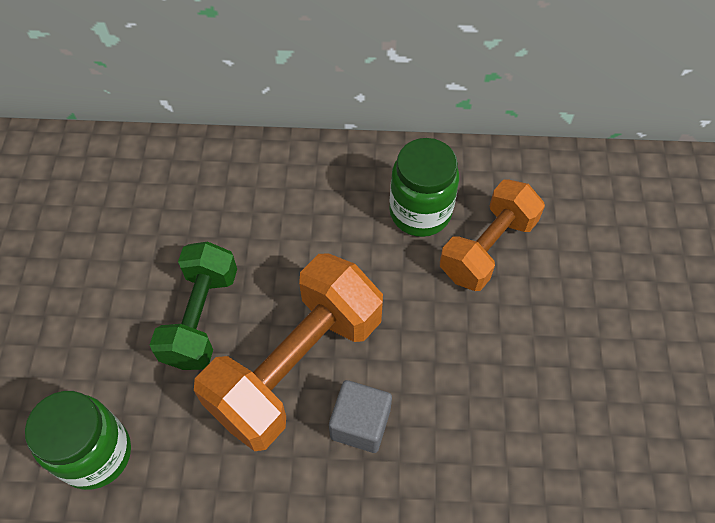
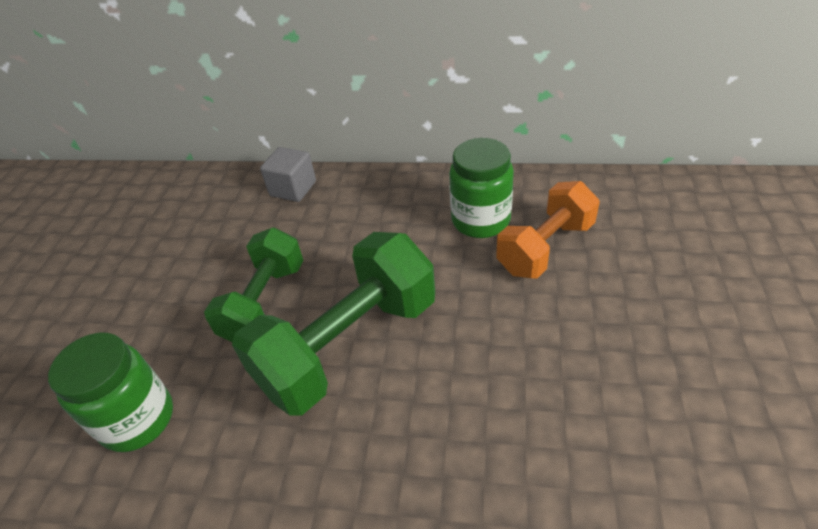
camera: 10 degrees right, 15 degrees down
(296, 366) = (348, 345): orange dumbbell -> green dumbbell
(360, 424) = (407, 400): grey cube -> grey cube (293, 188)

